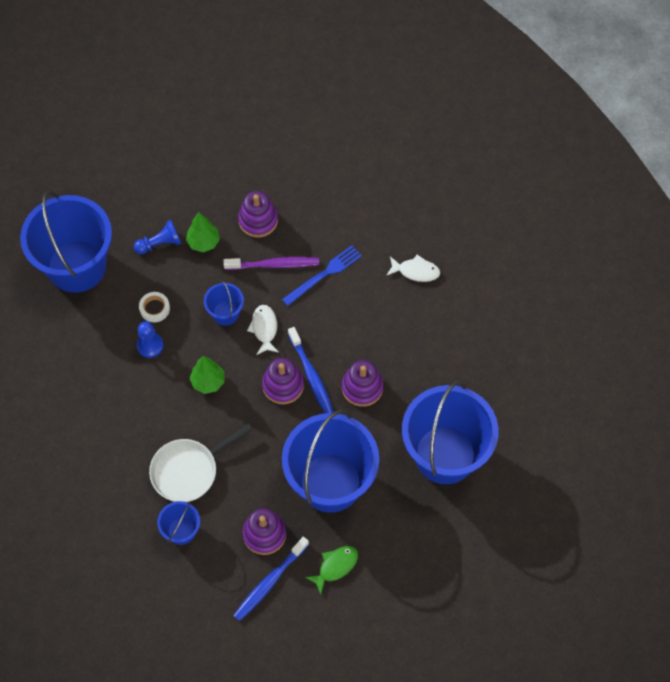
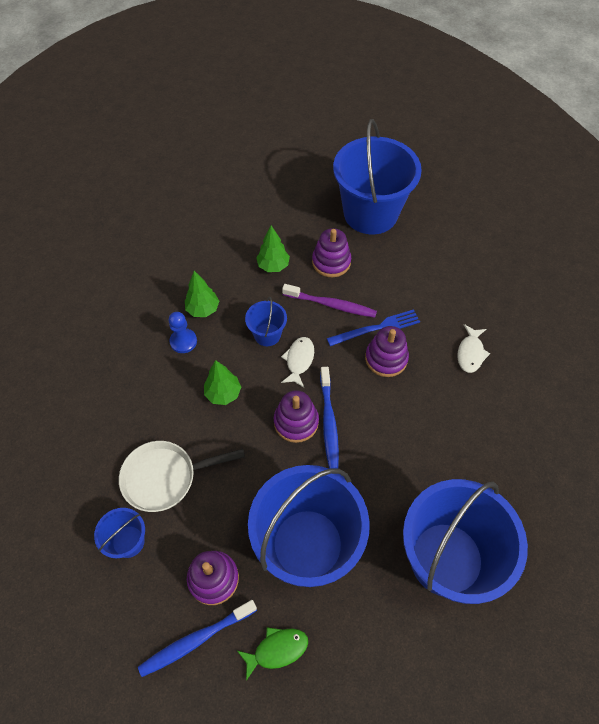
camera: 20 degrees right, 5 degrees down
(77, 266) = (151, 252): blue bucket -> blue bucket (370, 213)
(154, 308) = (203, 309): white tape -> green tree
(160, 243) = (233, 255): blue pawn -> none
(362, 387) = (377, 452): purple stacking toy -> purple stacking toy (386, 358)
(416, 271) = (470, 353): white fish -> white fish turned 75 degrees clockwise

